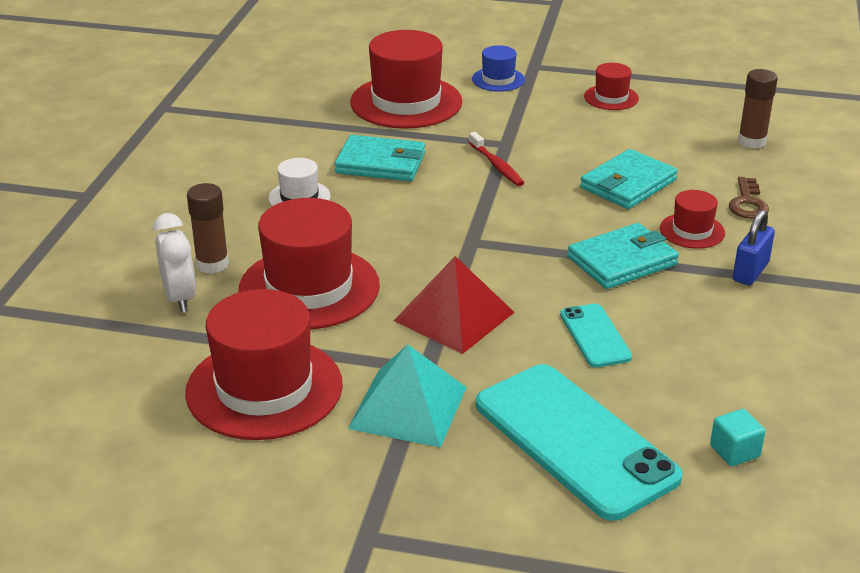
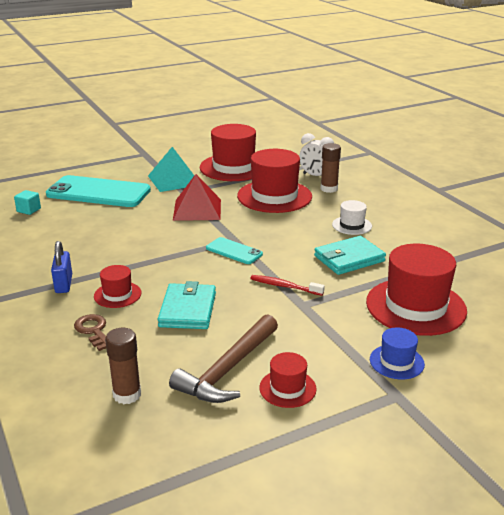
camera: 140 degrees right, 5 degrees down
(595, 336) = (124, 225): turquoise phone -> turquoise phone (234, 251)
(622, 261) = (143, 261): turquoise wallet -> none
(645, 125) = (228, 370): none -> brown hammer

